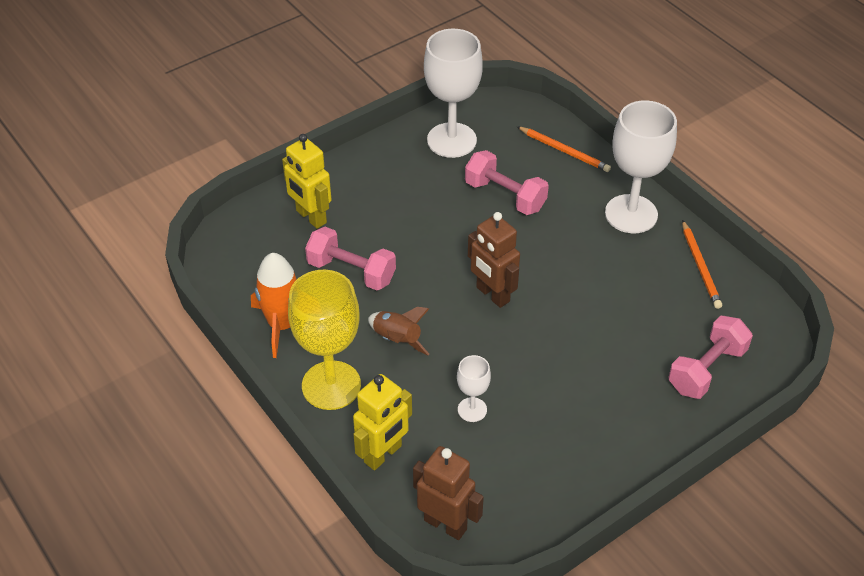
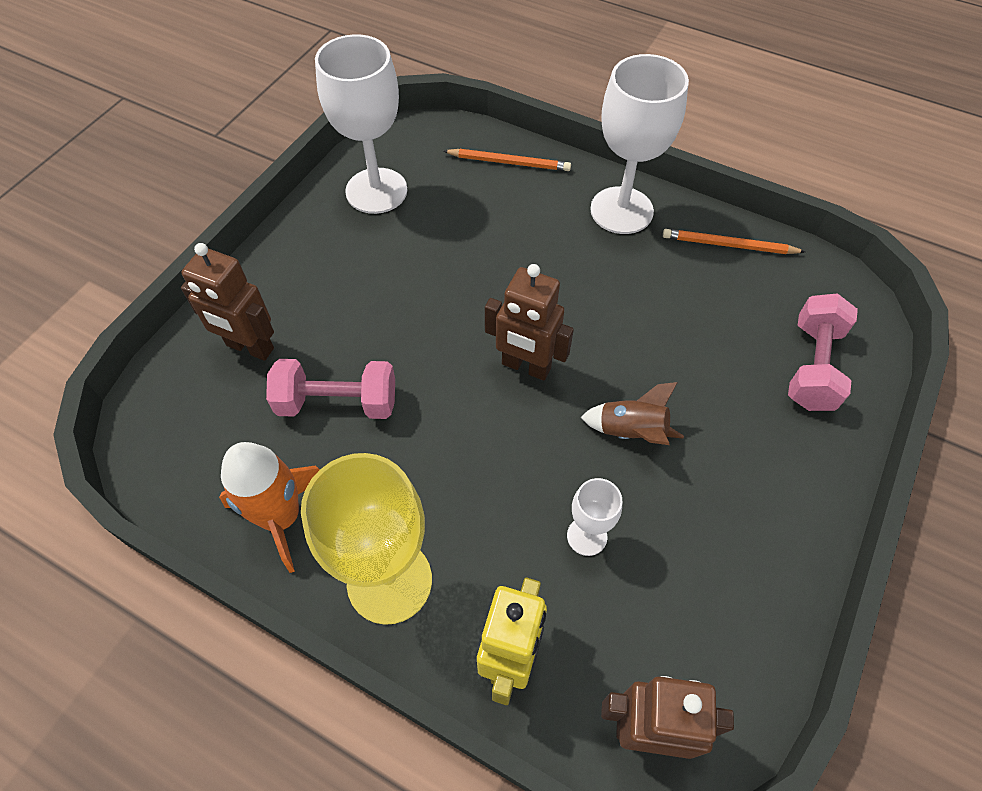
camera: 25 degrees left, 10 degrees up
(311, 217) = (250, 347): yellow robot -> brown robot
(397, 340) = (442, 476): brown rocket -> brown rocket (631, 432)
(505, 196) = (473, 237): pink dumbbell -> none
(700, 266) = (729, 245): orange pencil -> orange pencil turned 135 degrees clockwise

